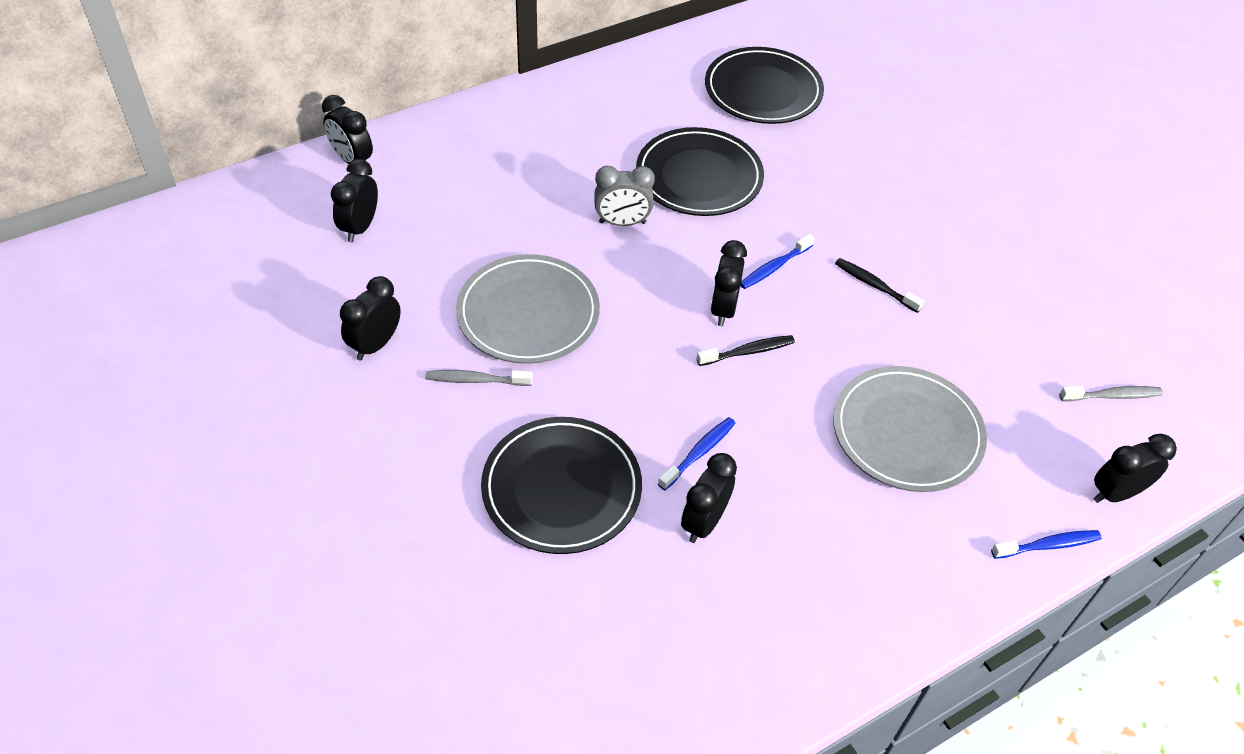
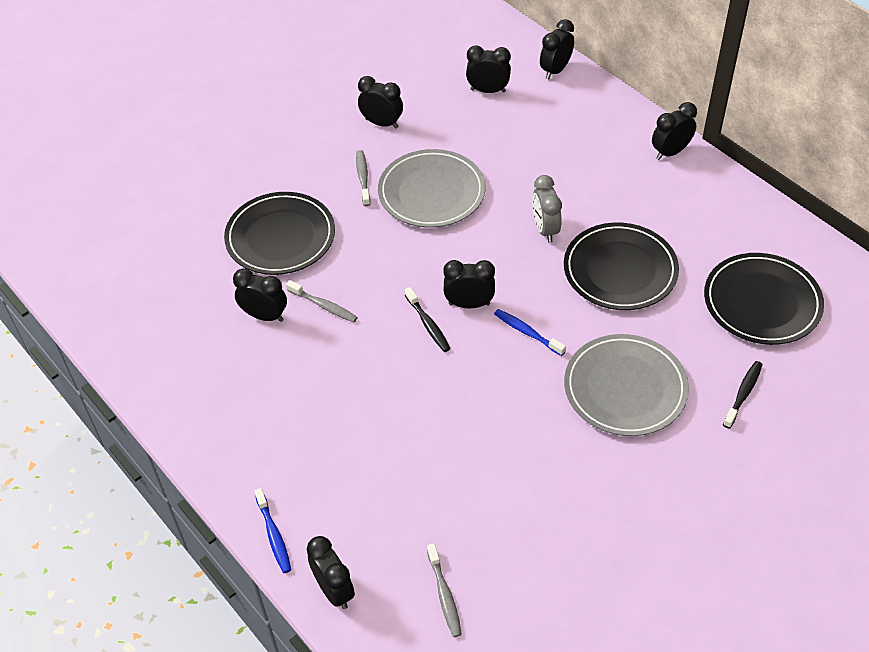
camera: 85 degrees right, 0 degrees up
(533, 101) = (670, 152): none -> black clock
(699, 453) = (324, 306): blue toothbrush -> grey toothbrush
(874, 285) = (528, 405): black toothbrush -> black toothbrush (743, 393)
(907, 432) = (369, 435): grey plate -> grey plate (625, 388)

